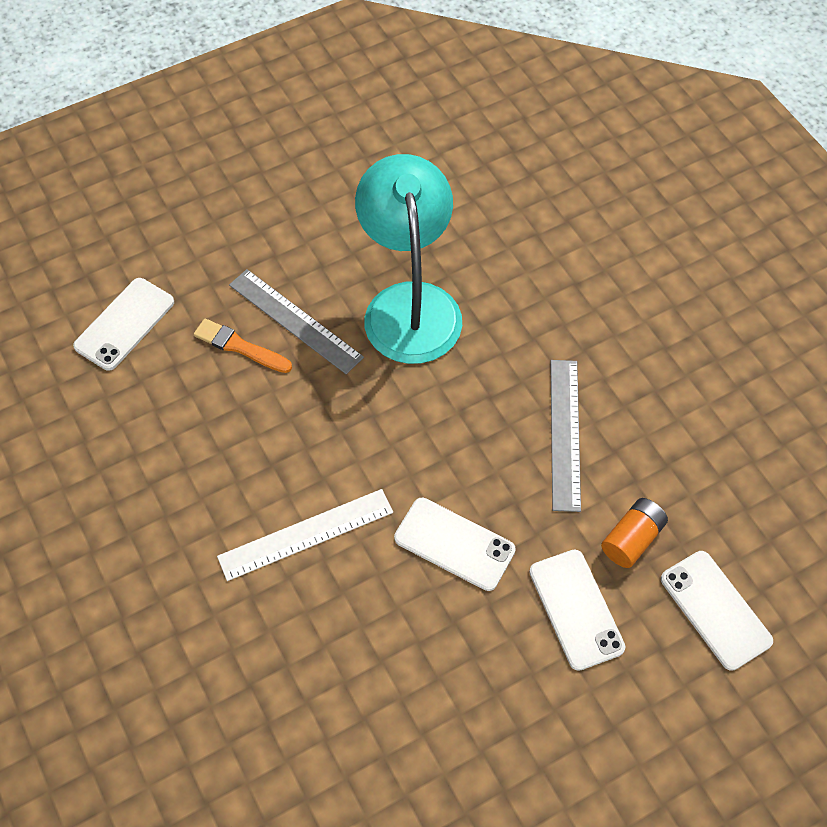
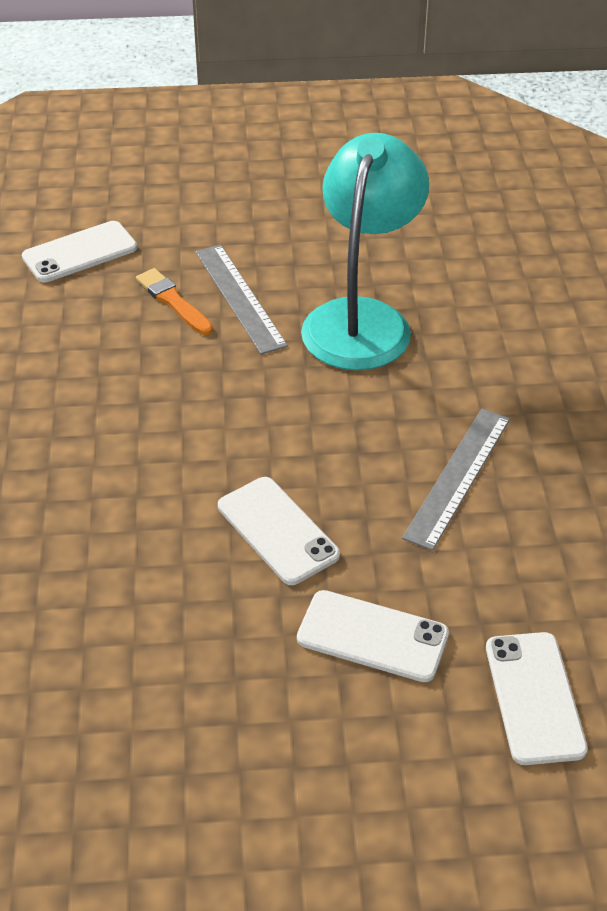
camera: 25 degrees right, 15 degrees down
(306, 534) = (133, 469): white ruler -> none
(576, 609) = (372, 636): white phone -> white phone turned 75 degrees counterclockwise
(632, 539) = (475, 596): orange battery -> none

